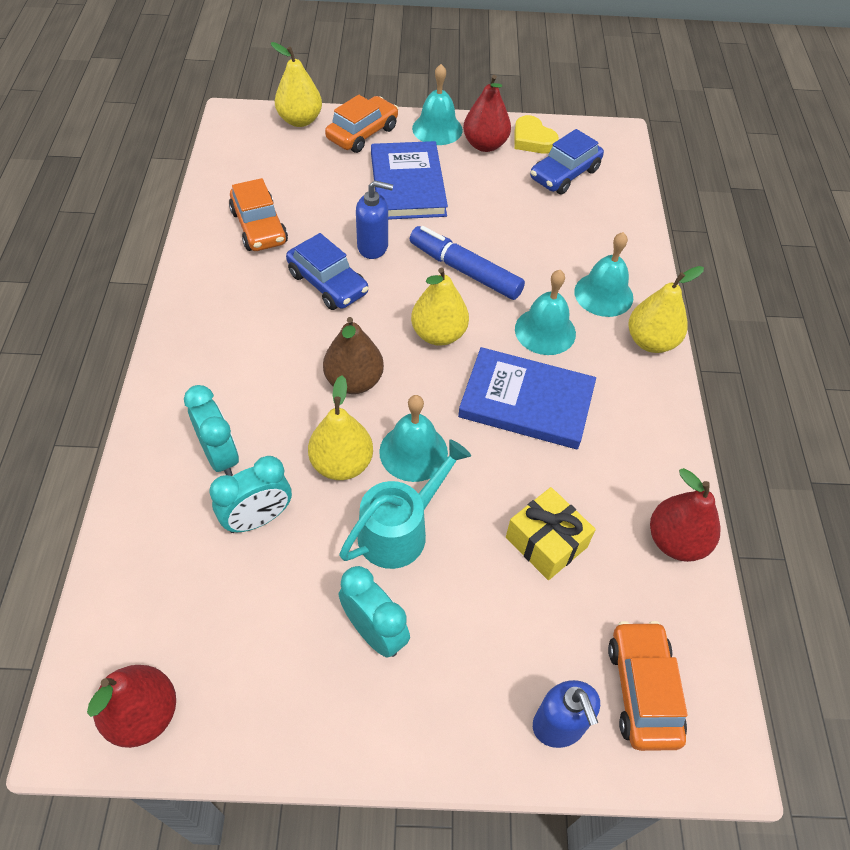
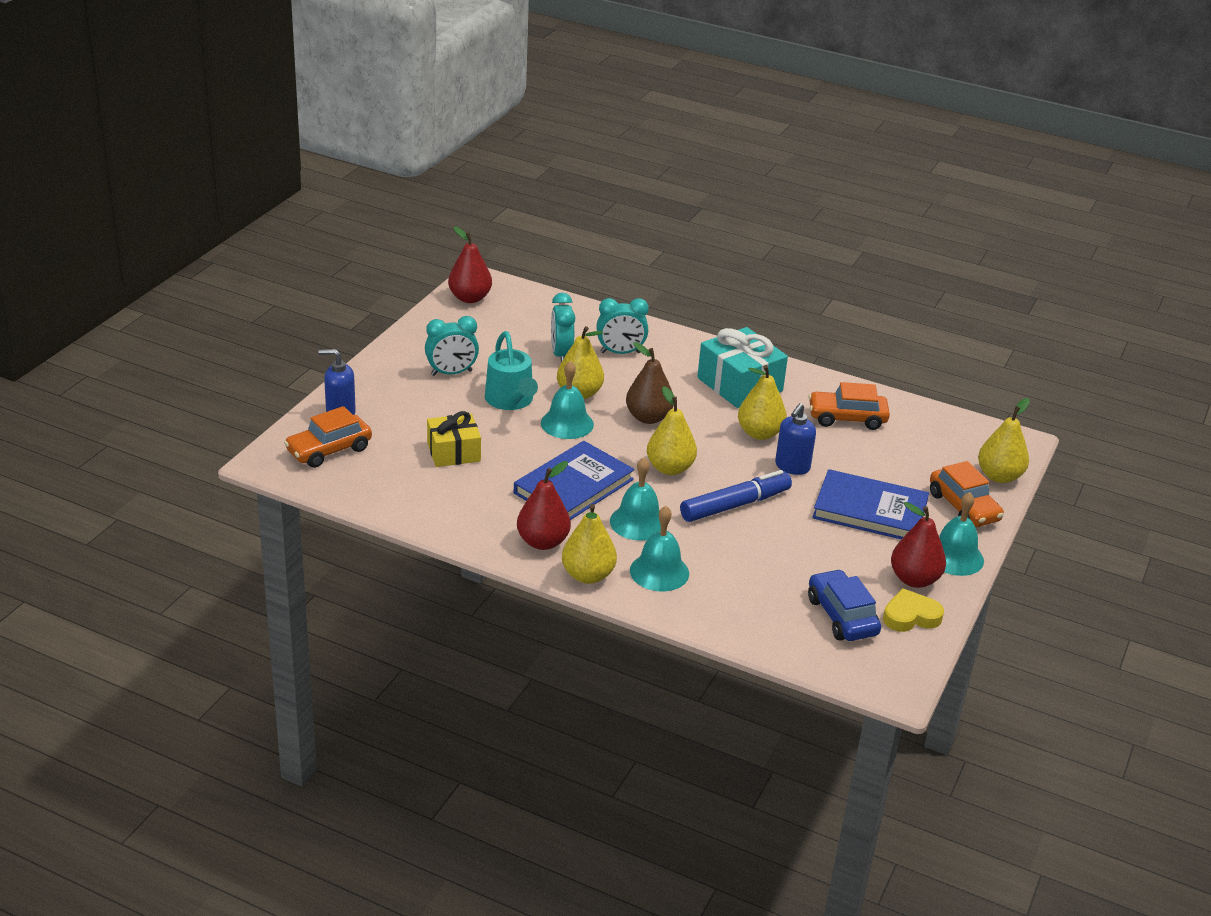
camera: 115 degrees right, 20 degrees down
(237, 323) = (740, 384): none -> turquoise gift
(328, 283) = (759, 433): blue car -> yellow pear
(642, 690) = (329, 450): orange car -> orange car turned 120 degrees clockwise
(676, 541) = (406, 506): red pear -> red pear (543, 542)

